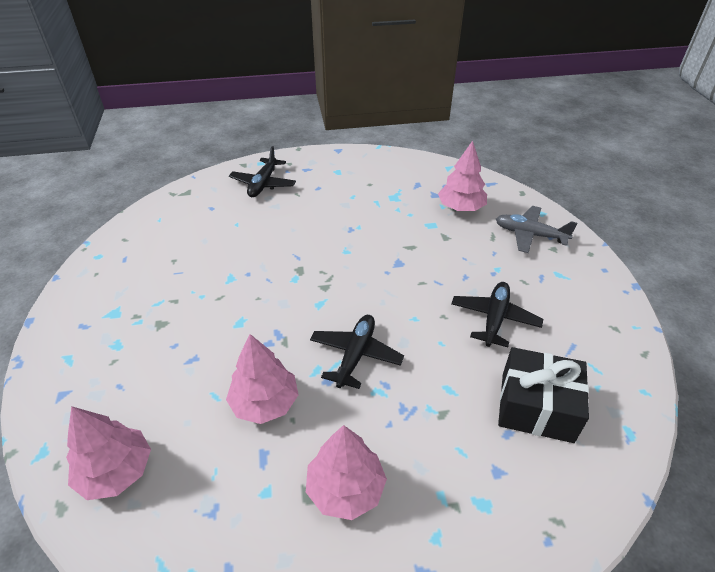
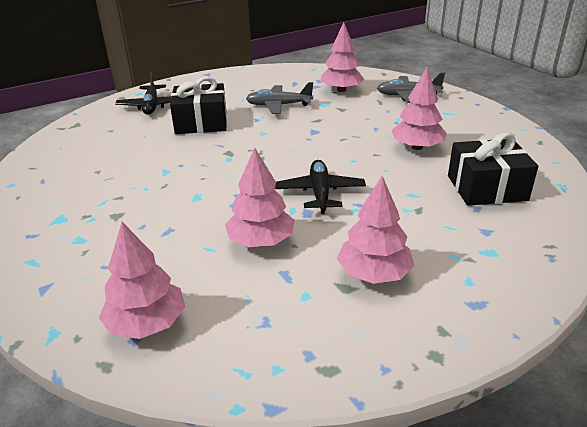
camera: 20 degrees left, 10 degrees down
(296, 220) = (201, 122): none -> black gift
(383, 215) = (279, 105): none -> grey plane
(494, 319) = (417, 147): black plane -> pink tree

